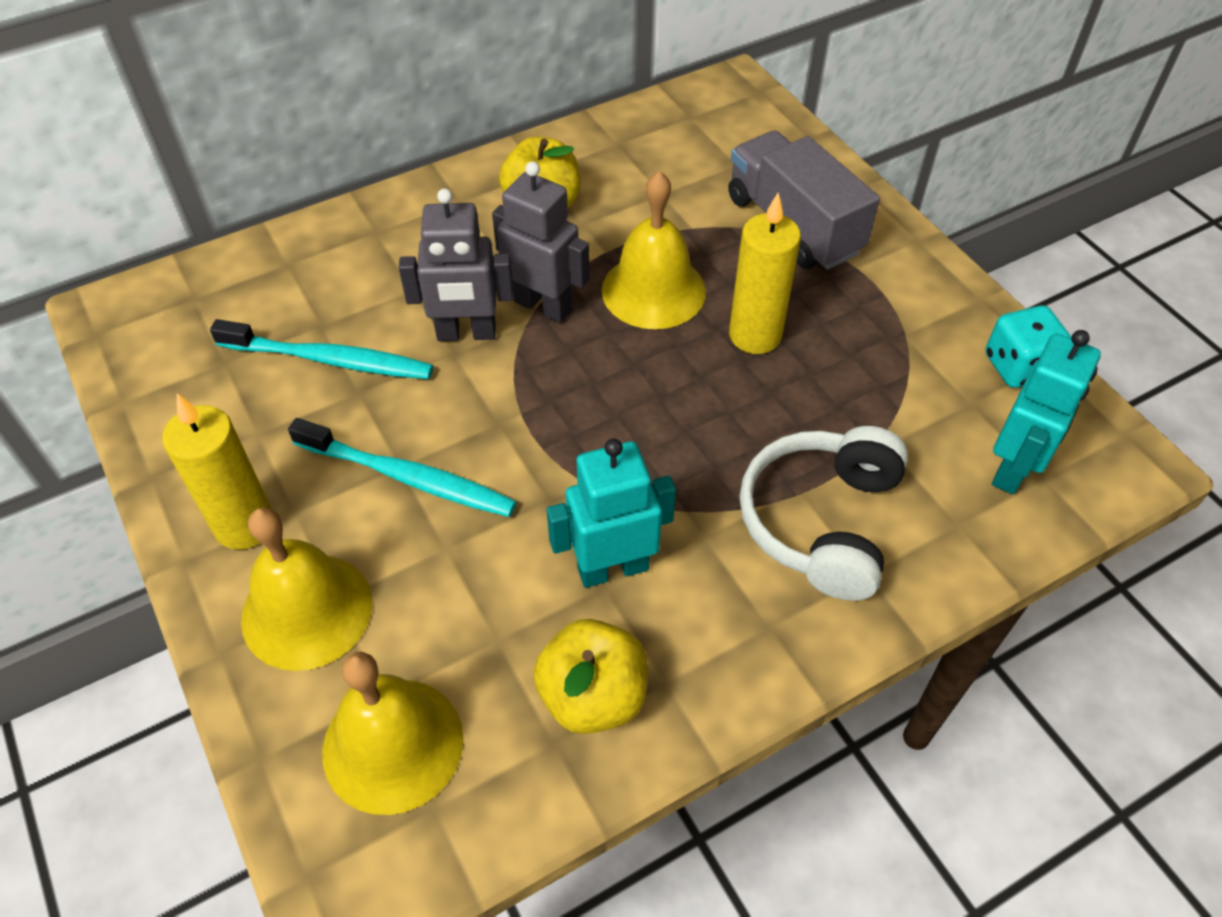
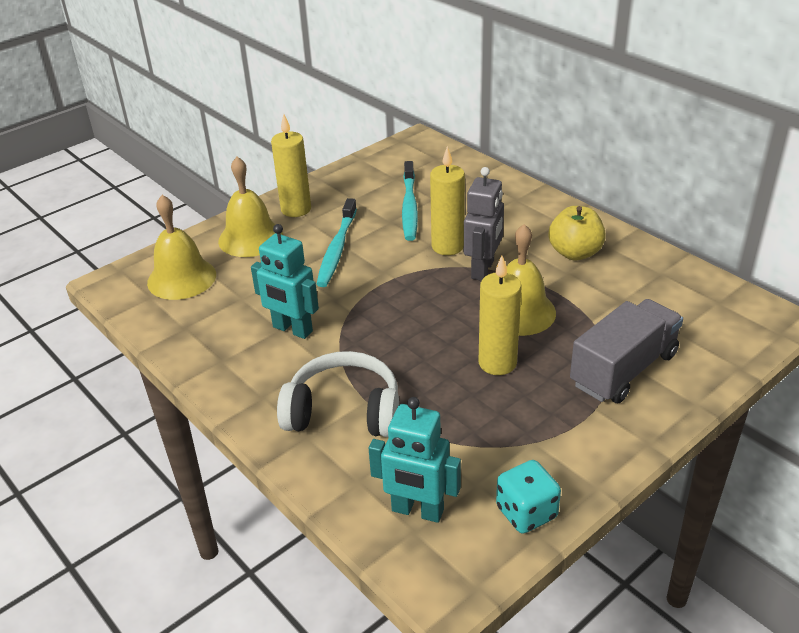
camera: 80 degrees right, 15 degrees down
(466, 333) = (447, 246): grey robot -> yellow candle
(593, 696) = (211, 335): yellow apple -> none
(612, 568) = (292, 329): turquoise robot -> turquoise robot turned 150 degrees clockwise

